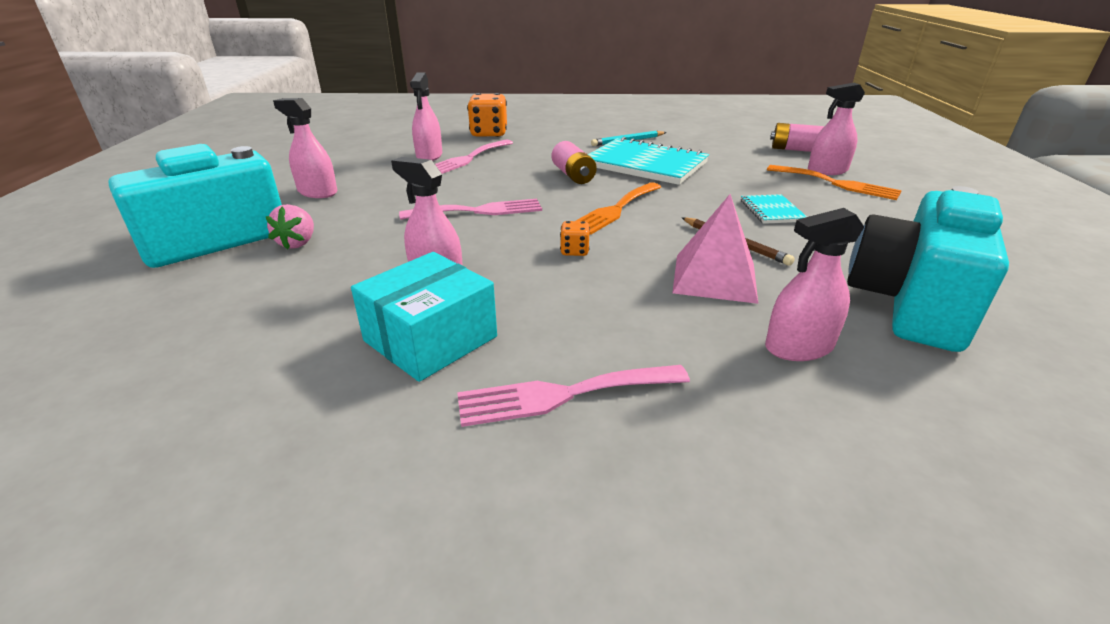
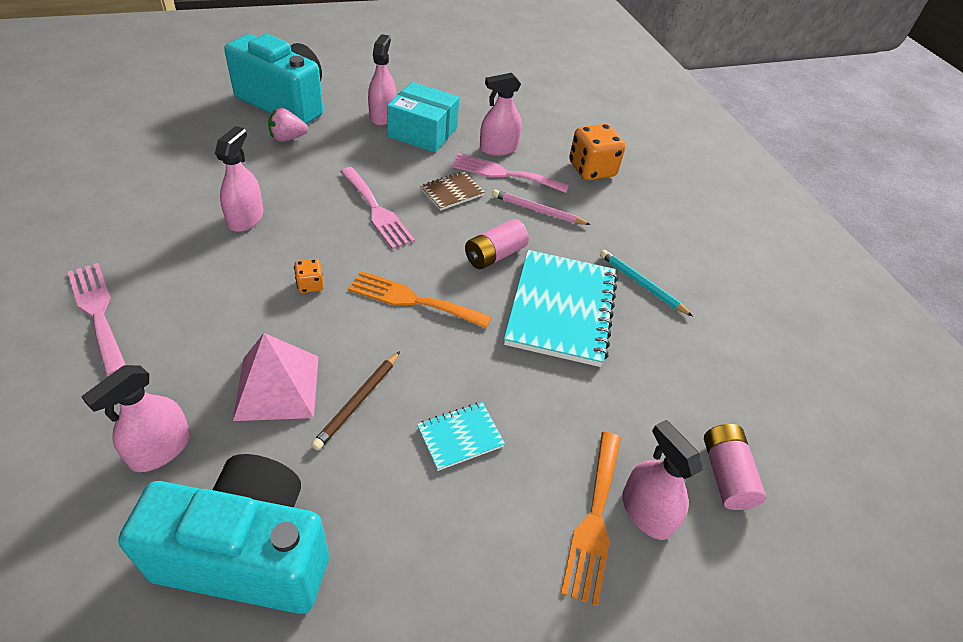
camera: 65 degrees right, 15 degrees up
(430, 339) = (162, 237): turquoise box -> turquoise box (422, 132)
(477, 179) = (452, 192): none -> brown notebook
(526, 155) = (537, 210): none -> pink pencil
(799, 347) = (160, 449): pink spray bottle -> pink spray bottle turned 105 degrees counterclockwise

